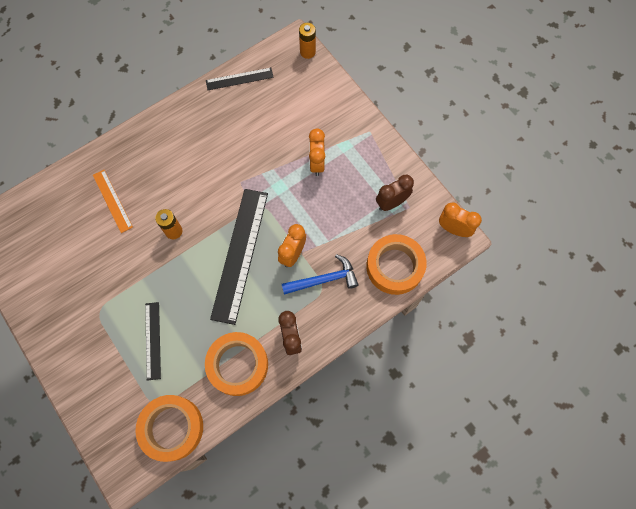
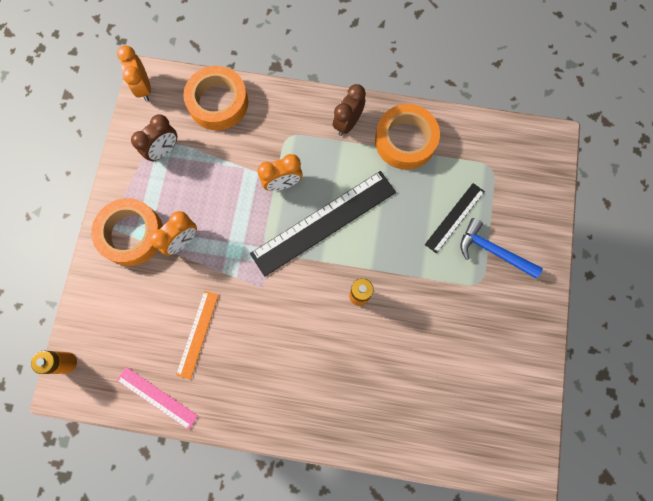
camera: 135 degrees left, 5 degrees up
(112, 200) = (387, 379): orange ruler -> orange ruler (197, 334)
(172, 428) = (493, 141): orange tape -> orange tape (131, 234)
(239, 79) = (157, 397): black ruler -> pink ruler
(324, 279) = (279, 142): blue hammer -> blue hammer (492, 251)
(391, 203) = (164, 150): brown clock -> brown clock turned 60 degrees counterclockwise

